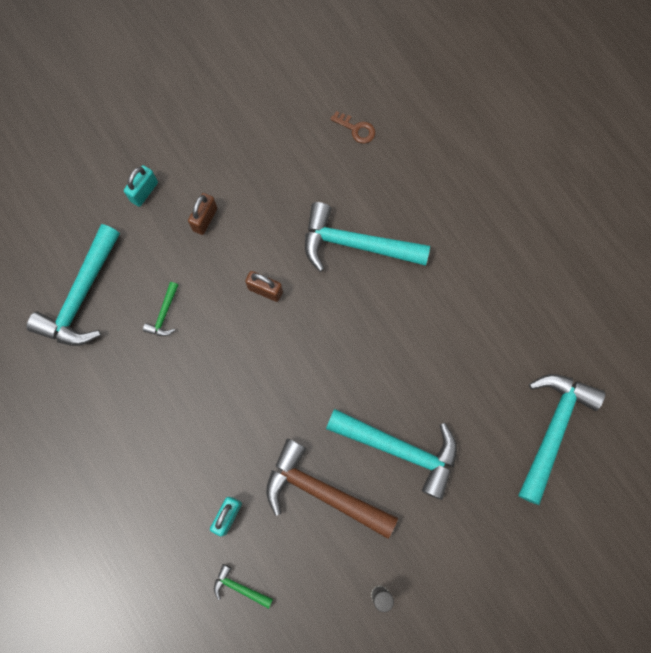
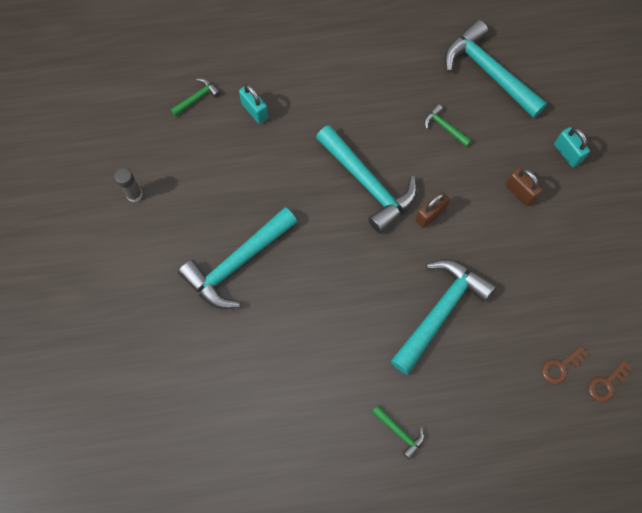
camera: 115 degrees right, 5 degrees down
(322, 492) = (235, 187): brown hammer -> none
(353, 90) = (606, 384): none -> brown key
(479, 235) = (399, 432): none -> green hammer
(553, 429) = (185, 404): turquoise hammer -> turquoise hammer (368, 184)

